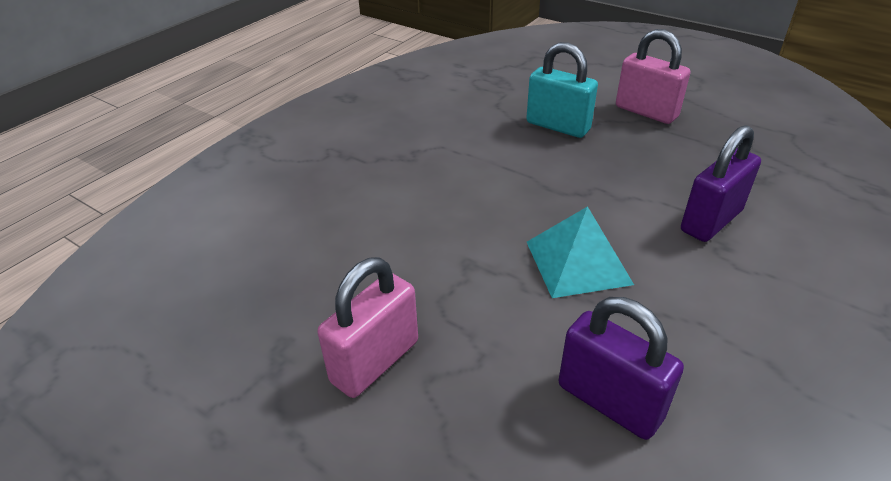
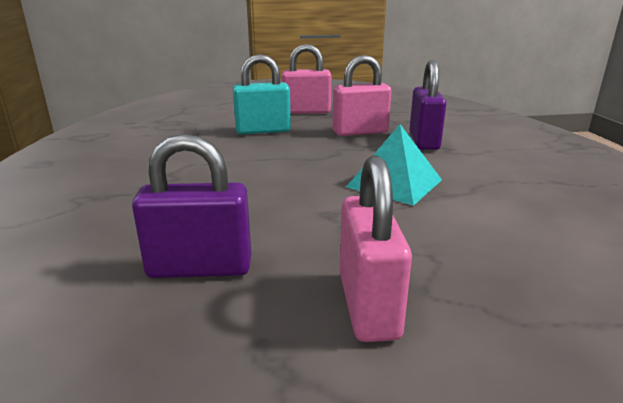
camera: 45 degrees left, 15 degrees down
(609, 401) = (536, 234): purple padlock -> purple padlock (200, 268)
(657, 172) = (360, 132): none -> pink padlock

